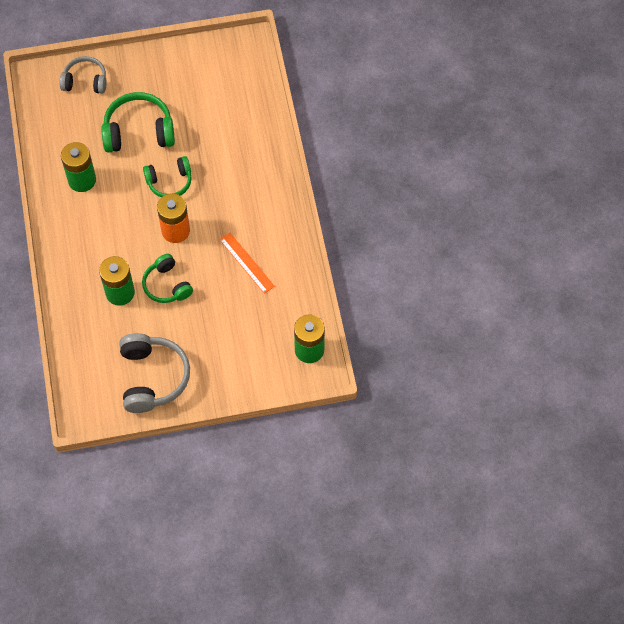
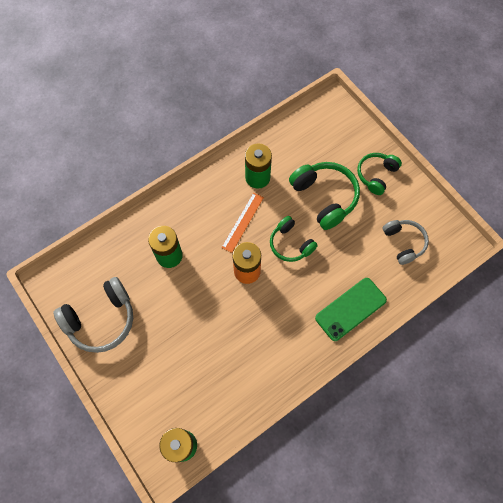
camera: 65 degrees right, 5 degrees up
(85, 81) = (348, 136): grey headphones -> grey headphones (403, 243)
(167, 285) = (192, 289): green headphones -> green headphones (376, 175)
(246, 263) = (244, 346): orange ruler -> orange ruler (242, 222)
(260, 161) = (350, 309): none -> green phone

